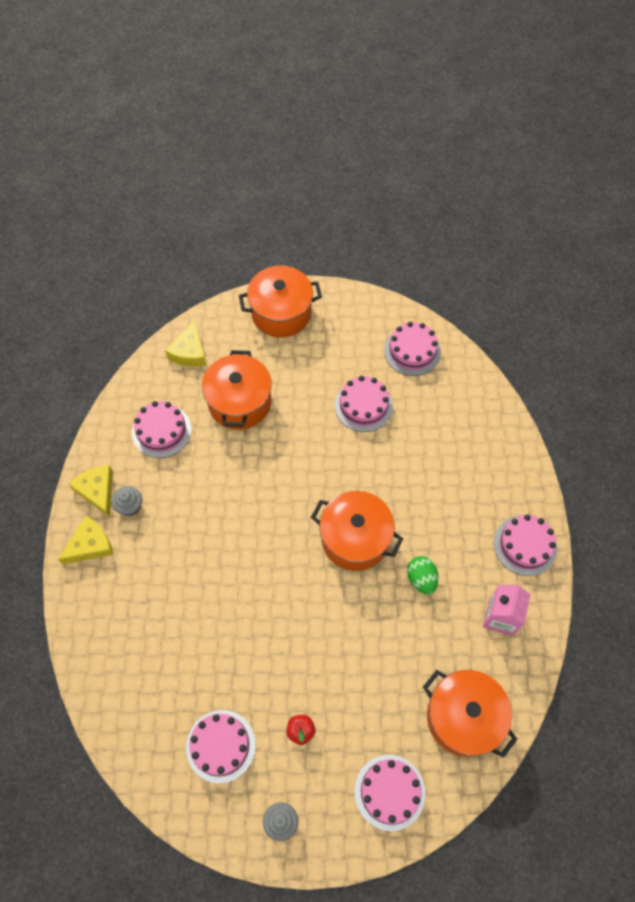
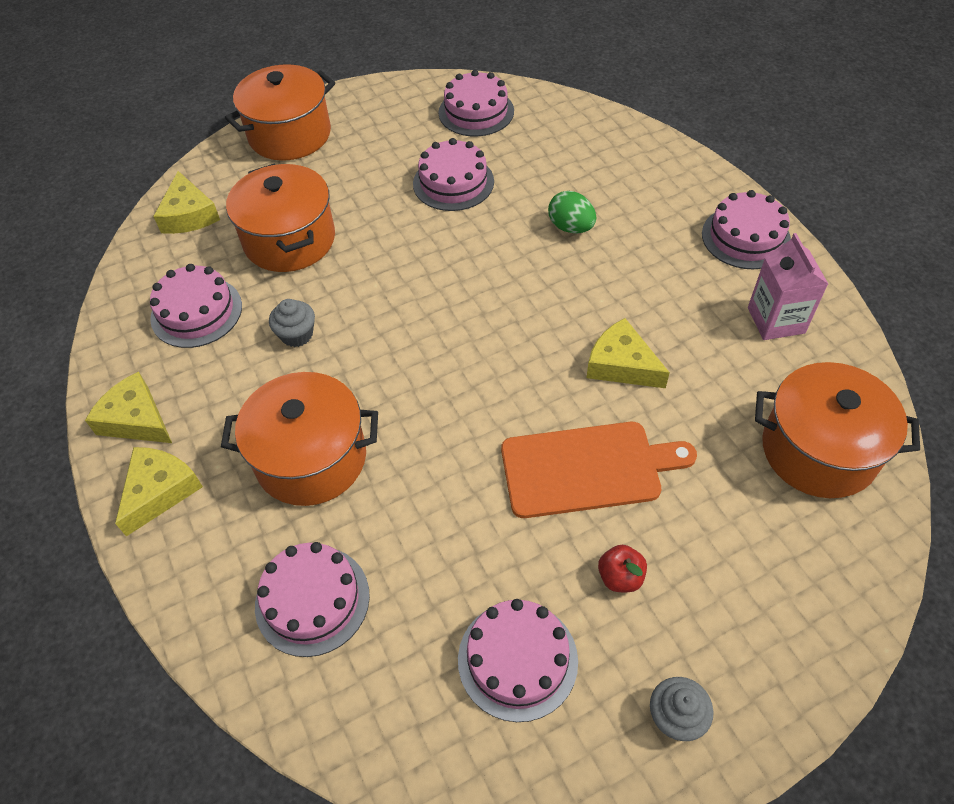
camera: 25 degrees left, 10 degrees down
(130, 506) = (197, 416): grey cupcake -> grey cupcake (297, 335)
(323, 656) = (587, 469): none -> orange cutting board
(355, 539) = (537, 318): orange pot -> orange pot (311, 458)
(385, 598) = (621, 364): none -> yellow cheese
(389, 792) = (796, 591): pink cake -> pink cake (312, 600)
(421, 579) = (651, 324): green egg -> green egg (571, 227)

